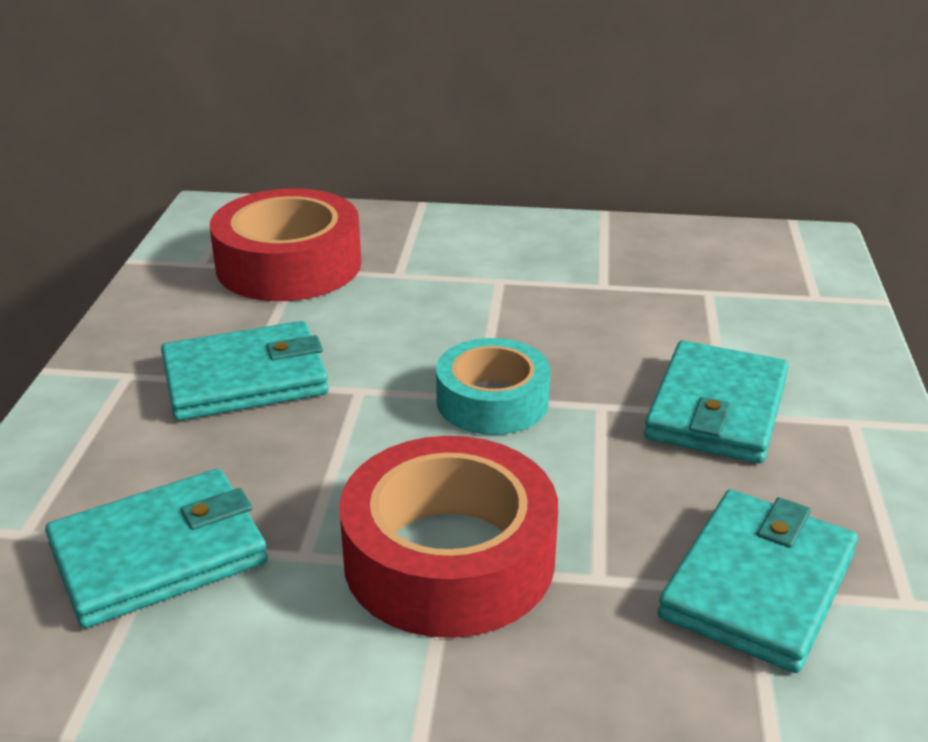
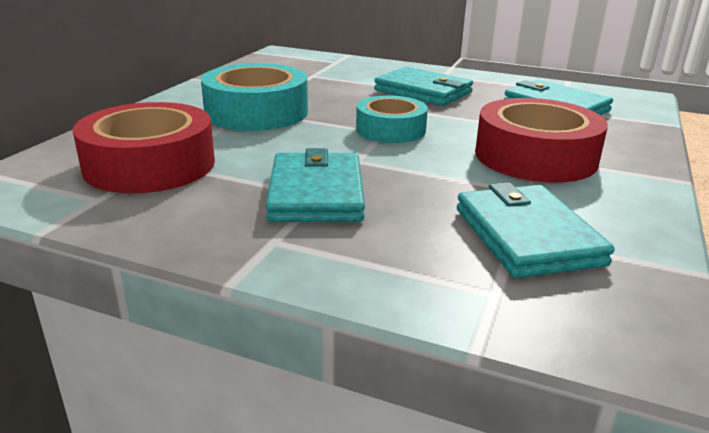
camera: 75 degrees left, 5 degrees down
(495, 285) = (256, 112): none -> turquoise tape

